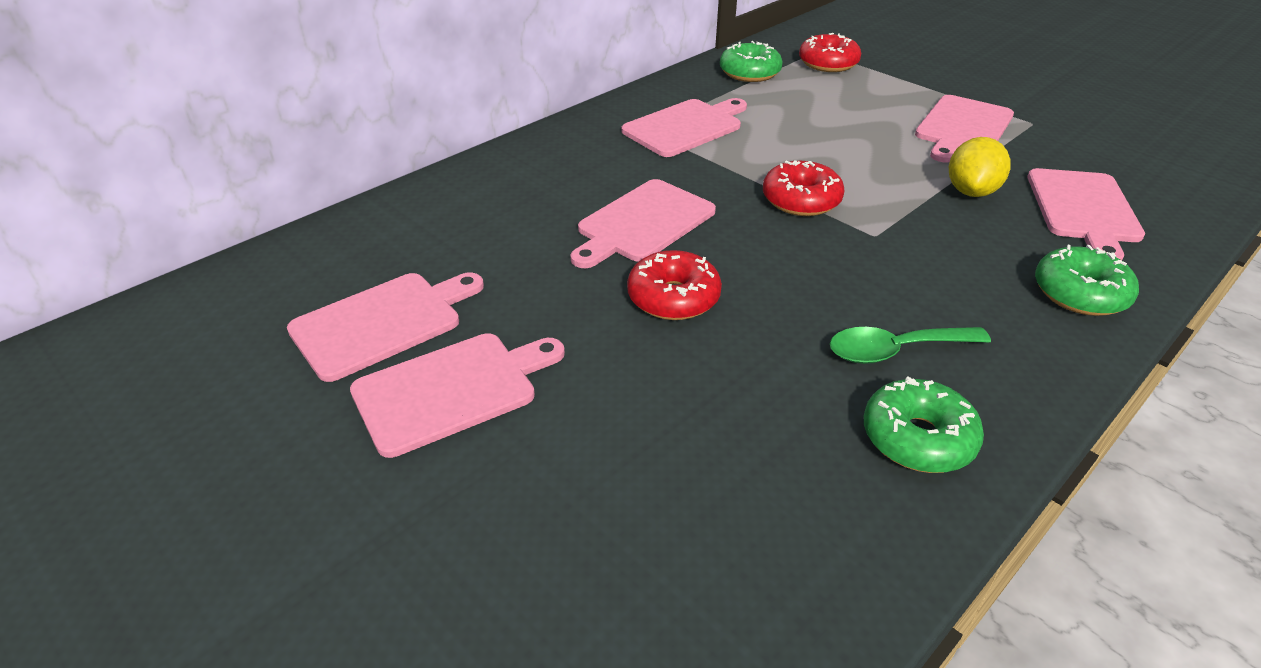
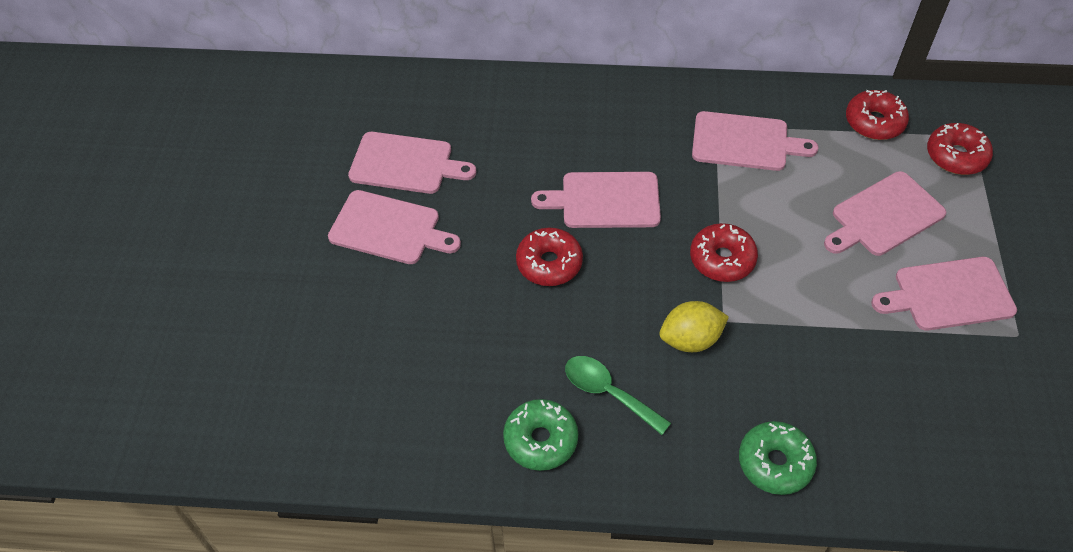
camera: 50 degrees right, 15 degrees up
(749, 73) = (874, 122): green donut -> red donut
(971, 191) = (847, 345): yellow lemon -> yellow lemon (690, 339)
(1083, 209) = (901, 423): pink cutting board -> pink cutting board (884, 216)

